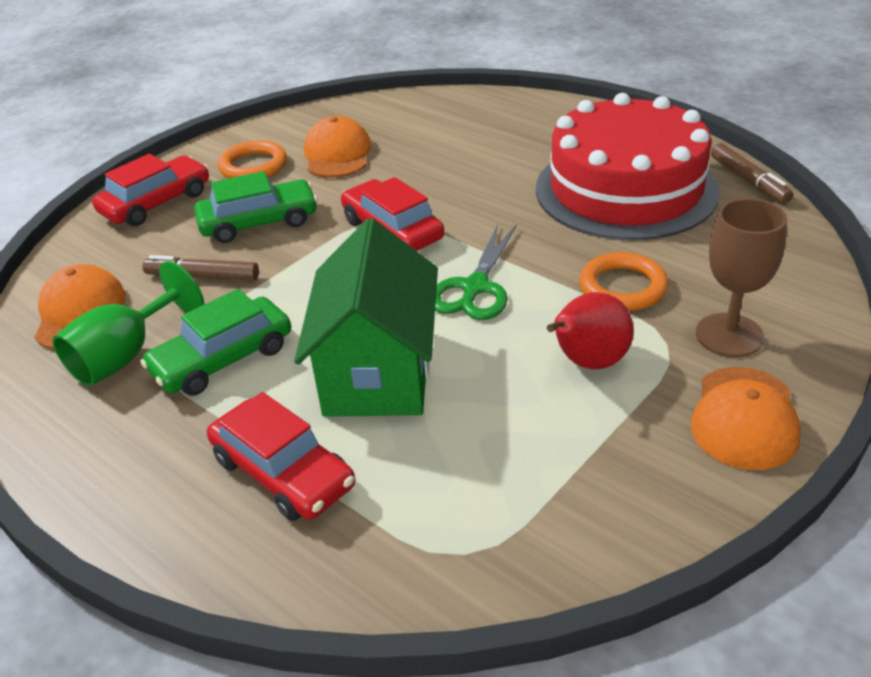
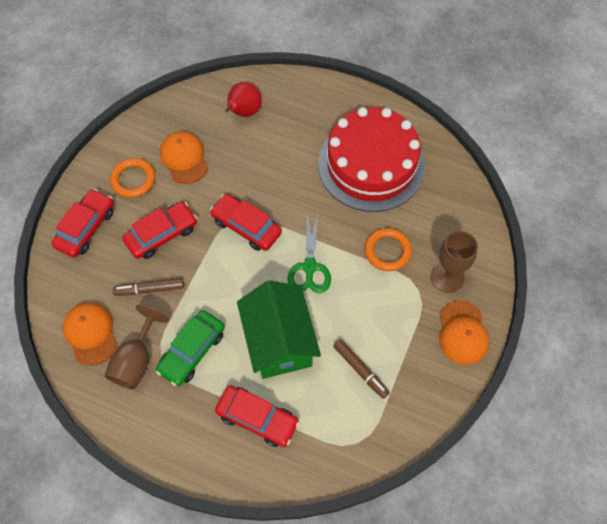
camera: 20 degrees left, 25 degrees up
(126, 355) = (136, 360): green goblet -> brown goblet
(259, 222) = (162, 234): green car -> red car
(588, 362) = (383, 311): red pear -> red pear (244, 112)
(749, 180) = (438, 145): brown marker -> brown marker (360, 370)

